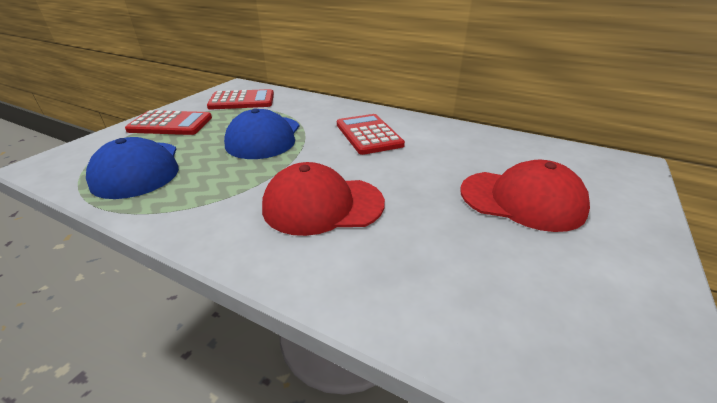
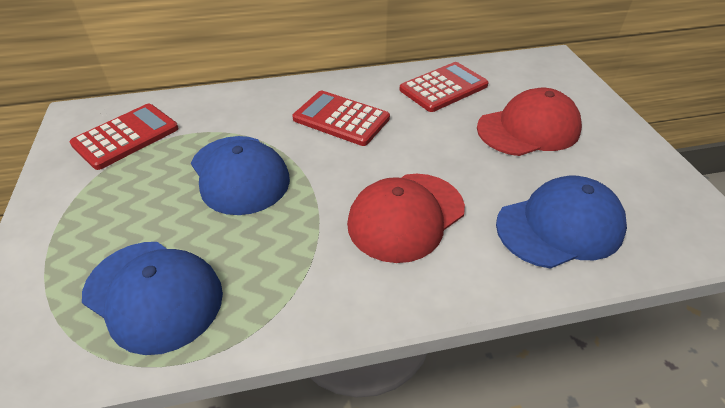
camera: 40 degrees left, 10 degrees up
(170, 124) = (82, 216): red calculator -> red calculator (443, 88)
(443, 283) = (559, 226): none -> blue cap

